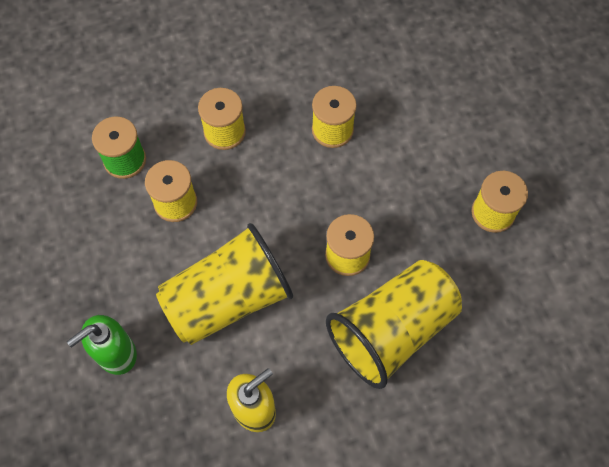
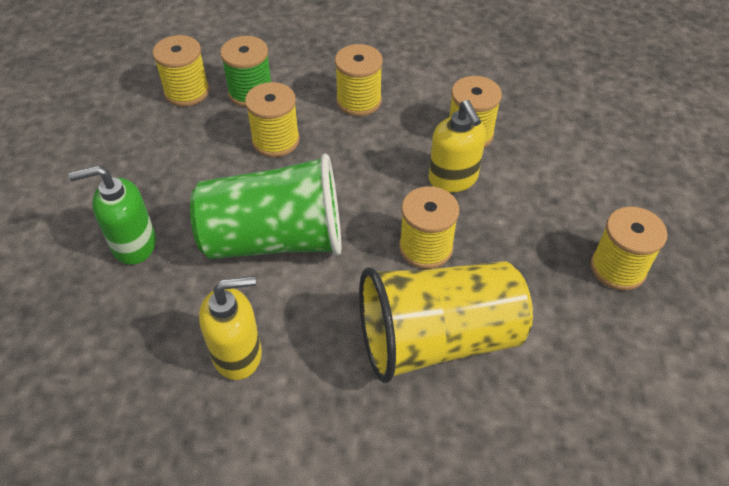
camera: 25 degrees right, 15 degrees down
(66, 182) = (187, 92): none -> yellow spool
(228, 298) = (275, 239): yellow cup -> green cup
(339, 181) = (453, 178): none -> yellow soap dispenser

